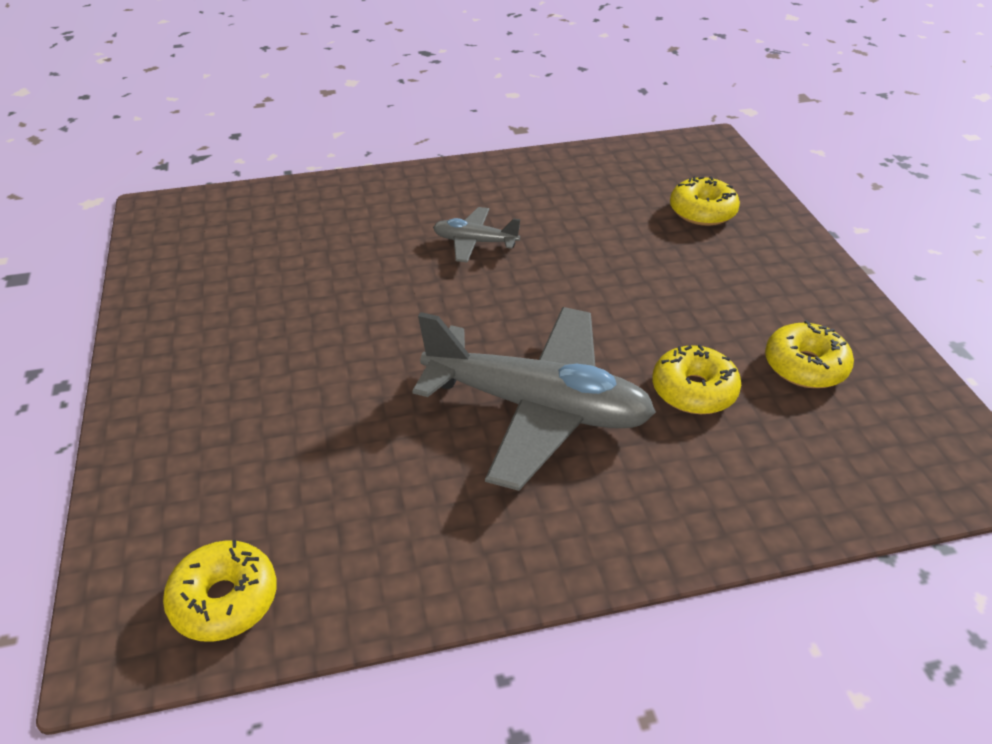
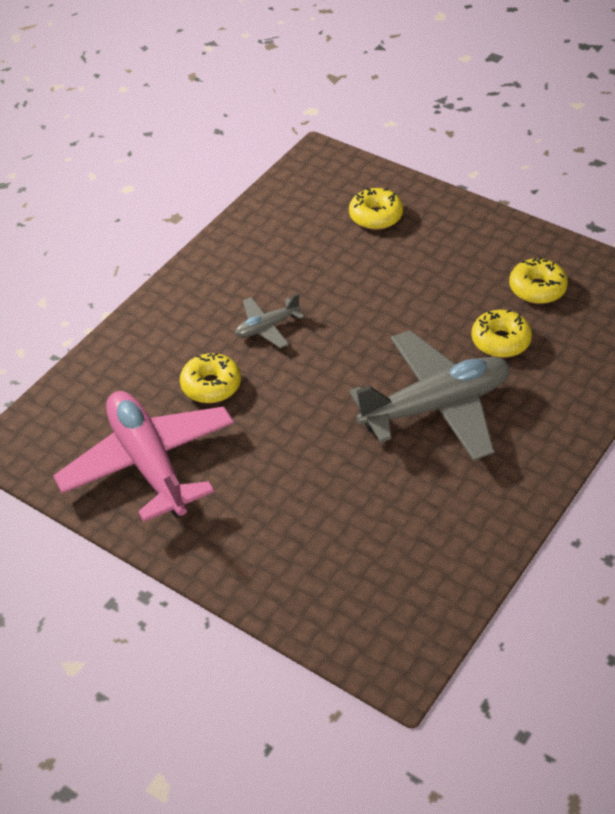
camera: 40 degrees left, 5 degrees up
(224, 600) = (416, 612): yellow donut -> yellow donut (211, 385)
(225, 284) = (148, 463): none -> pink plane

